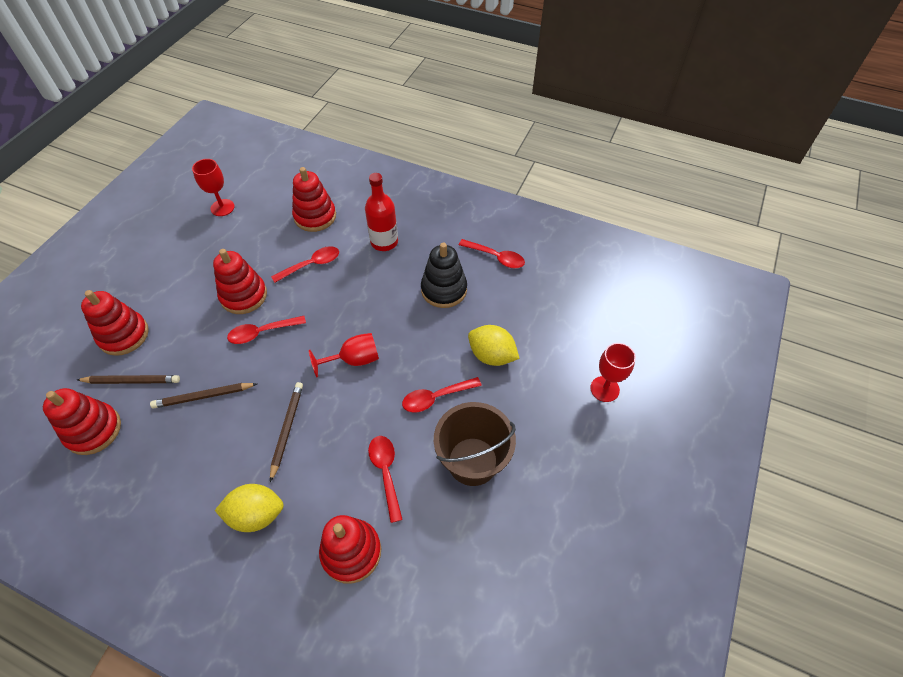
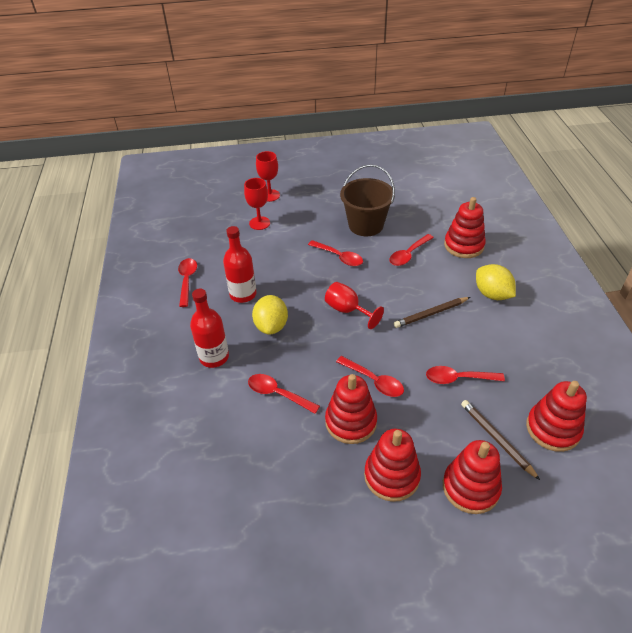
camera: 120 degrees left, 10 degrees down
(203, 396) = (458, 378): brown pencil -> red spoon
(222, 207) = (253, 538): red goblet -> red goblet (259, 223)
(315, 216) = (213, 432): red stacking toy -> red stacking toy (391, 476)
(444, 290) = (243, 294): black stacking toy -> red bottle
(491, 355) = (284, 246): yellow lemon -> yellow lemon (271, 326)

